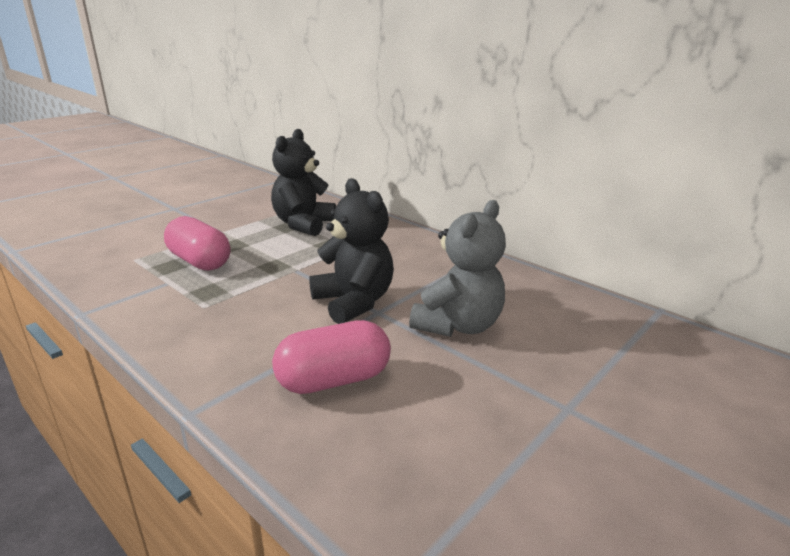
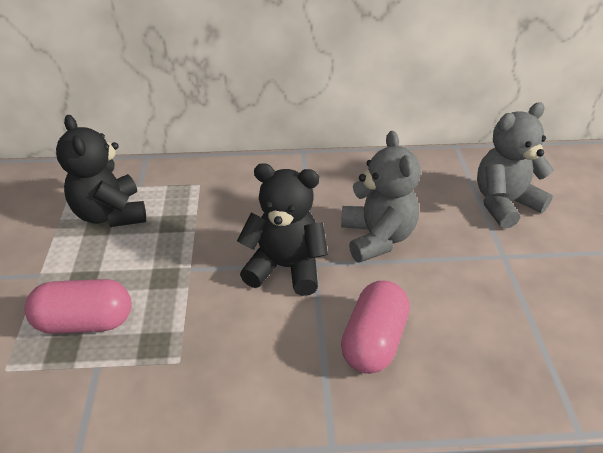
camera: 45 degrees left, 15 degrees up
(643, 374) = (504, 203): none -> grey teddy bear

